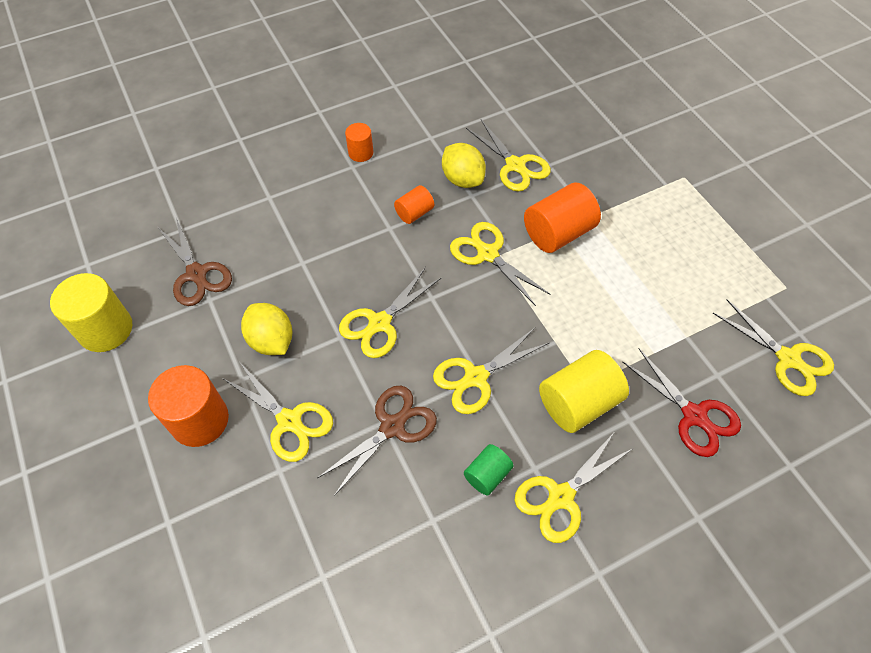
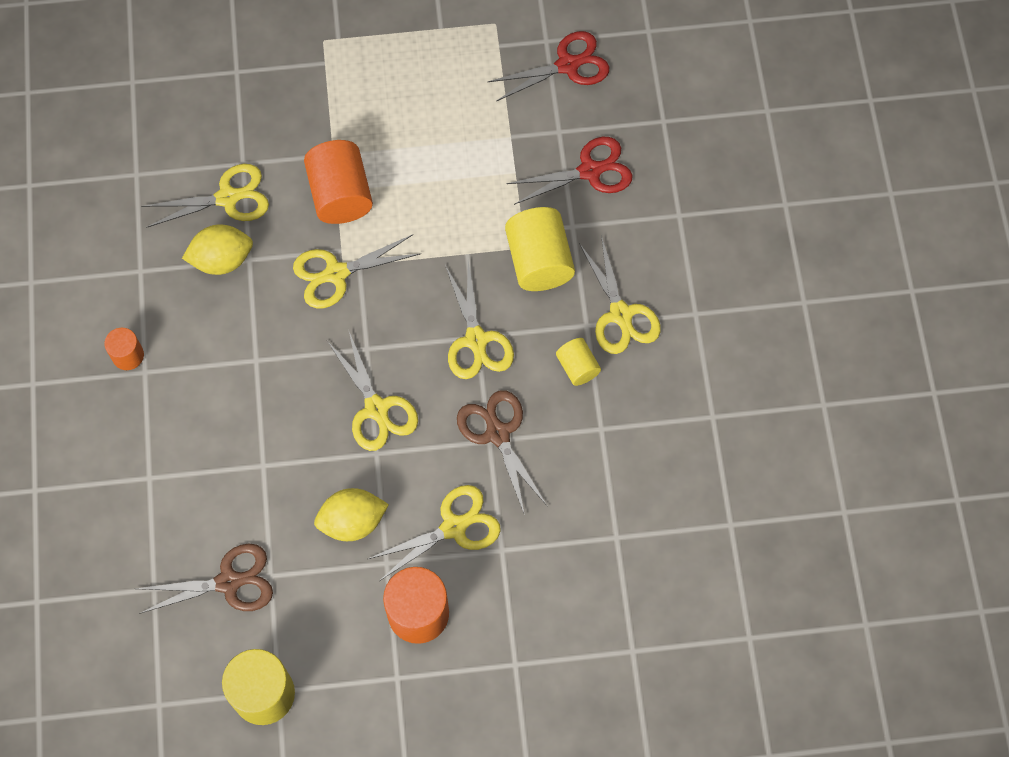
camera: 70 degrees left, 10 degrees up
(414, 213) = (247, 327): orange cylinder -> none
(487, 475) = (577, 367): green cylinder -> yellow cylinder
(788, 358) = (567, 65): yellow scissors -> red scissors

